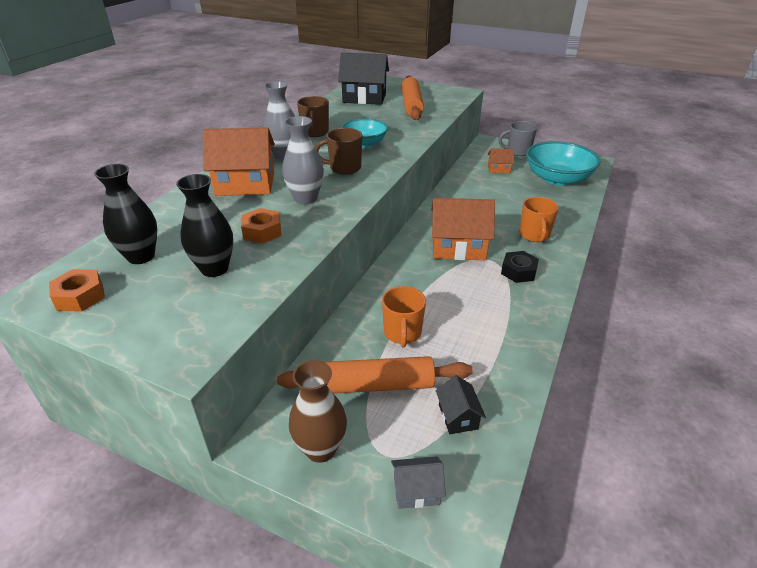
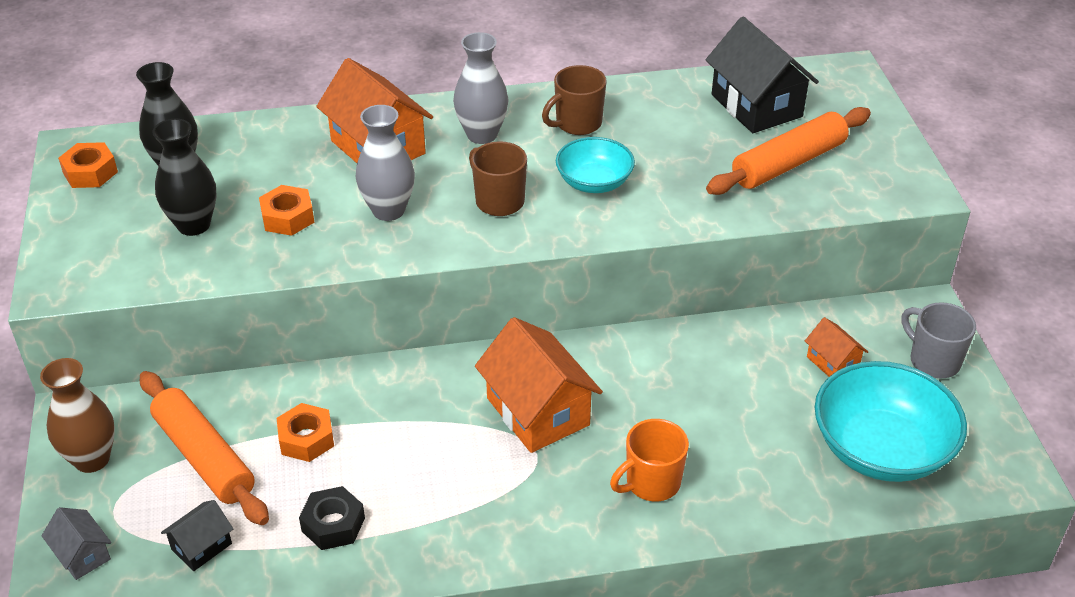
camera: 55 degrees right, 5 degrees up
(402, 333) = (306, 439): orange mug -> orange nut
(518, 271) = (533, 499): black nut -> black nut (333, 524)

